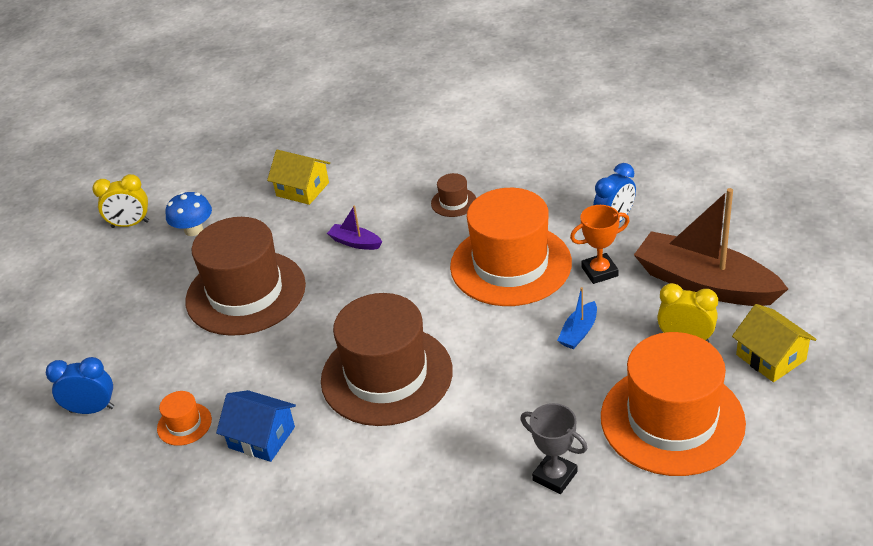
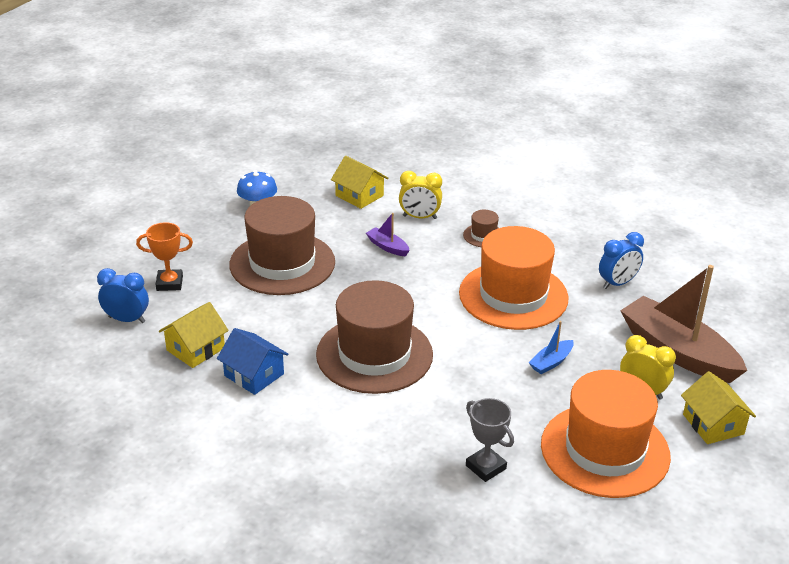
camera: 10 degrees right, 5 degrees down
(130, 224) = (208, 189): yellow clock -> yellow clock (419, 217)
(184, 424) = (195, 349): orange hat -> yellow house
(599, 271) = (588, 320): orange trophy -> orange trophy (169, 283)

